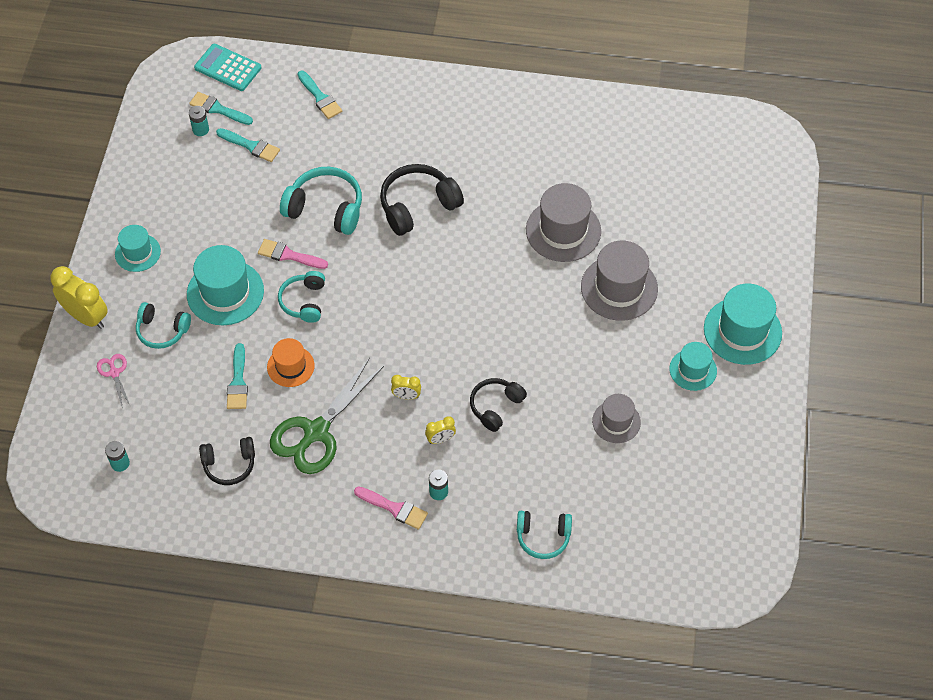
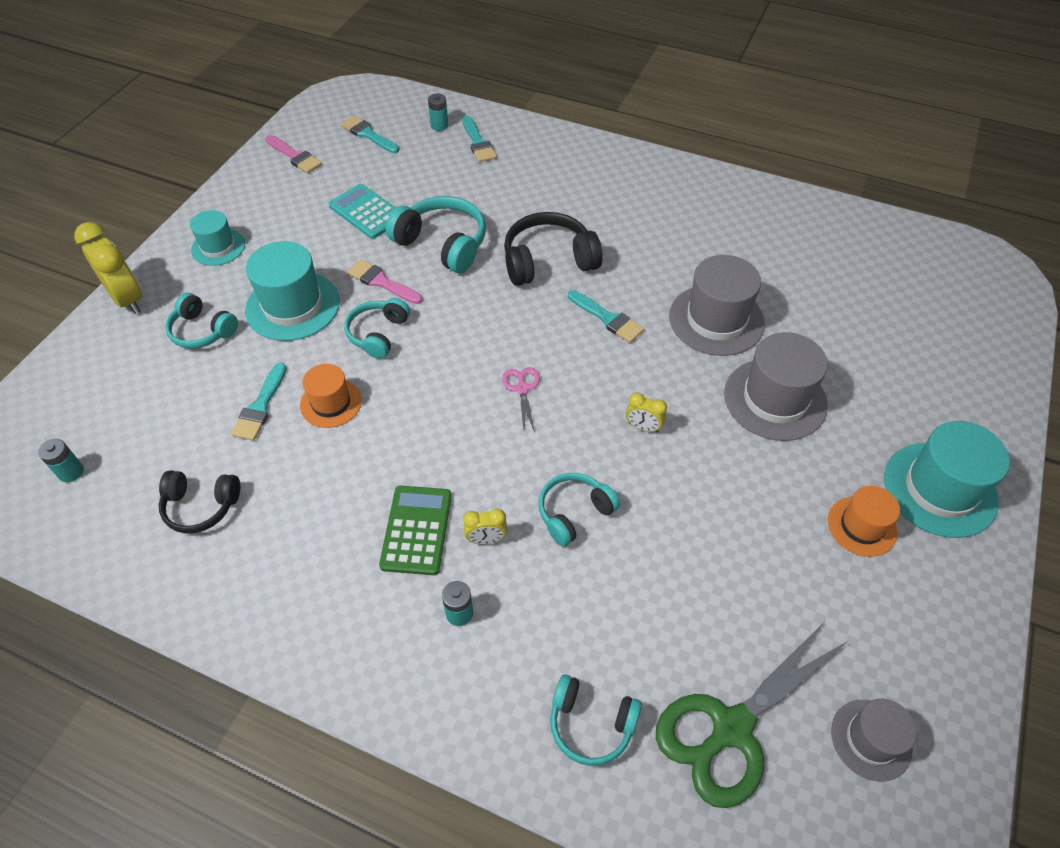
camera: 15 degrees right, 5 degrees down
(114, 373) = (124, 365): pink scissors -> pink scissors (522, 389)
(200, 130) = (342, 149): turquoise battery -> turquoise battery (439, 125)
(228, 68) = (394, 103): turquoise calculator -> turquoise calculator (366, 212)
(251, 146) = (387, 172): turquoise brush -> turquoise brush (607, 318)
(316, 432) = (328, 490): green scissors -> green scissors (731, 728)
(390, 444) = (416, 530): none -> green calculator
(394, 508) = (390, 622): pink brush -> pink brush (295, 156)
(406, 396) = (460, 471): yellow clock -> yellow clock (643, 427)
(495, 406) = (574, 512): black headphones -> turquoise headphones
(616, 421) = (738, 573): grey hat -> grey hat (871, 739)
(693, 370) = (862, 526): turquoise hat -> orange hat

